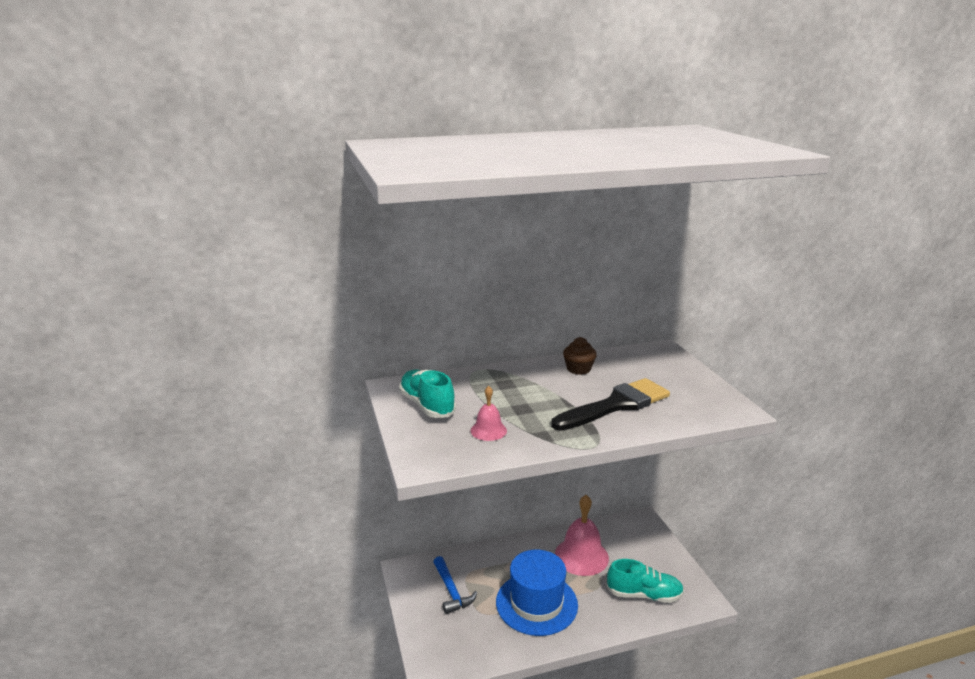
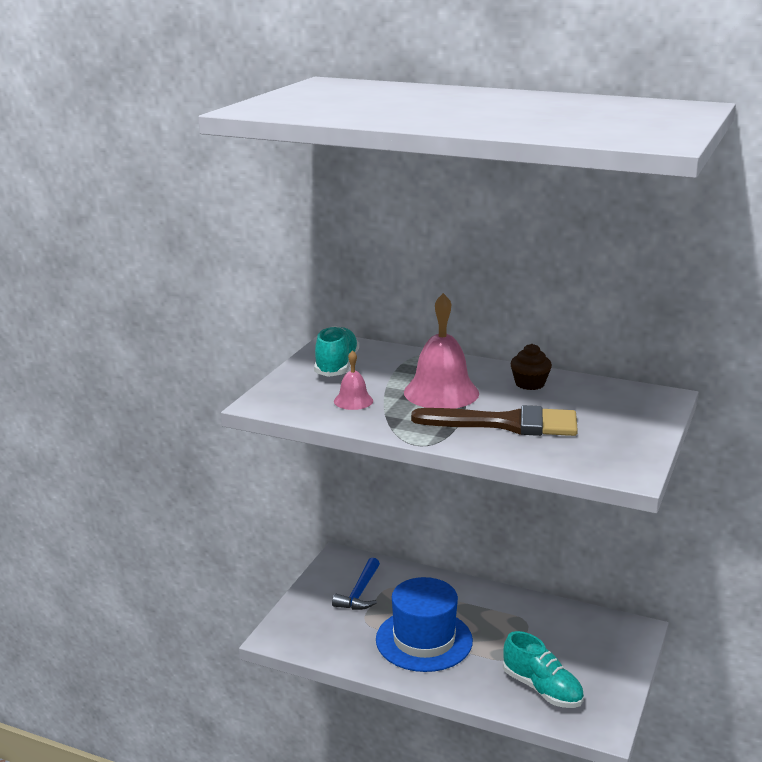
camera: 40 degrees right, 0 degrees up
(581, 556) = (520, 626): pink bell -> pink bell (441, 392)
(616, 405) = (507, 424): black brush -> brown brush

